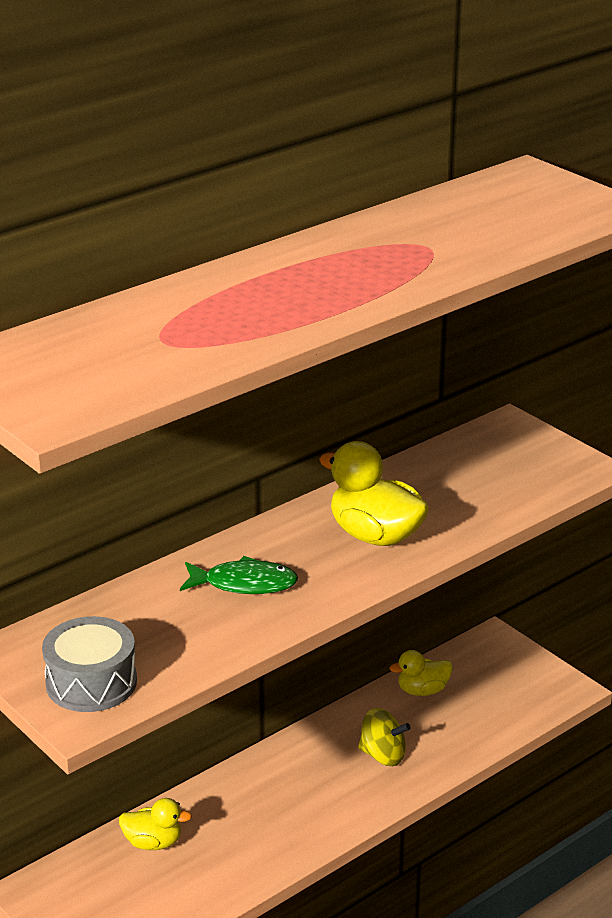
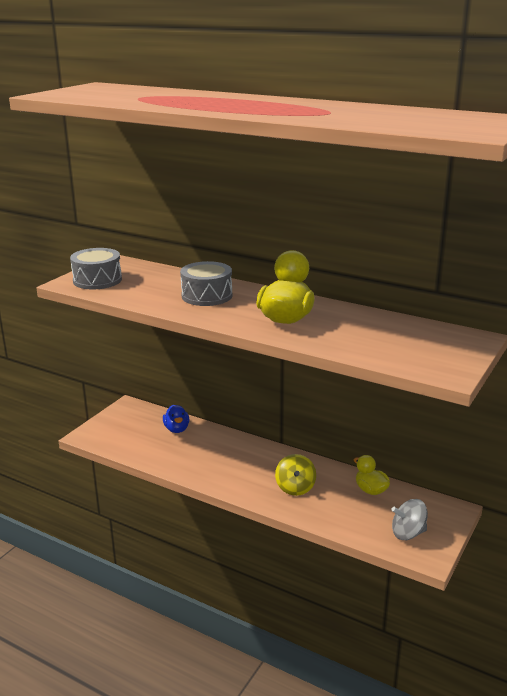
camera: 70 degrees right, 5 degrees down
(153, 842) = (177, 429): yellow duck -> blue duck
(244, 584) = (207, 296): green fish -> grey drum
(521, 689) = (408, 533): none -> grey spinning top

